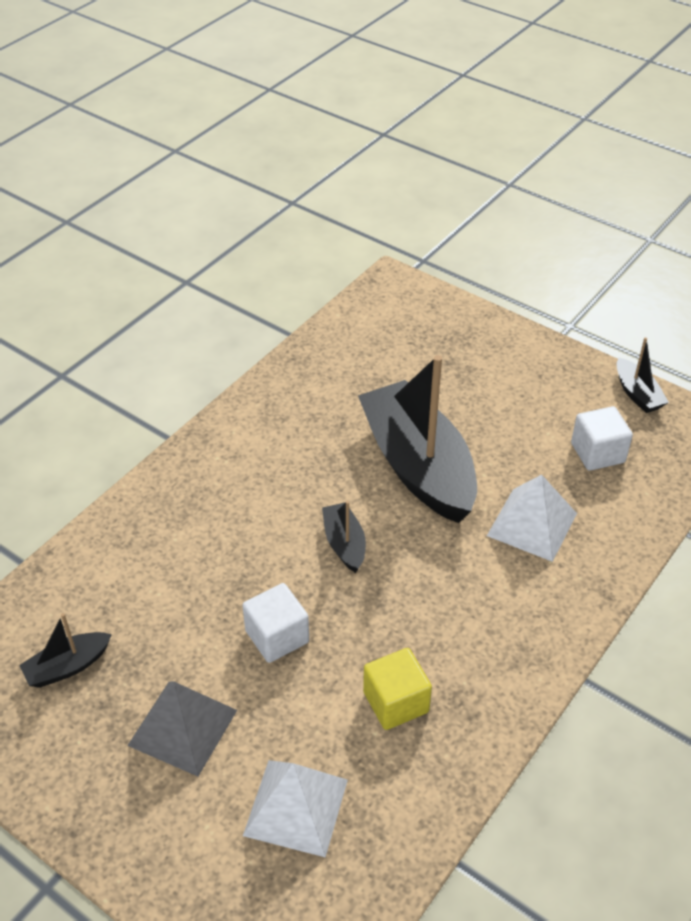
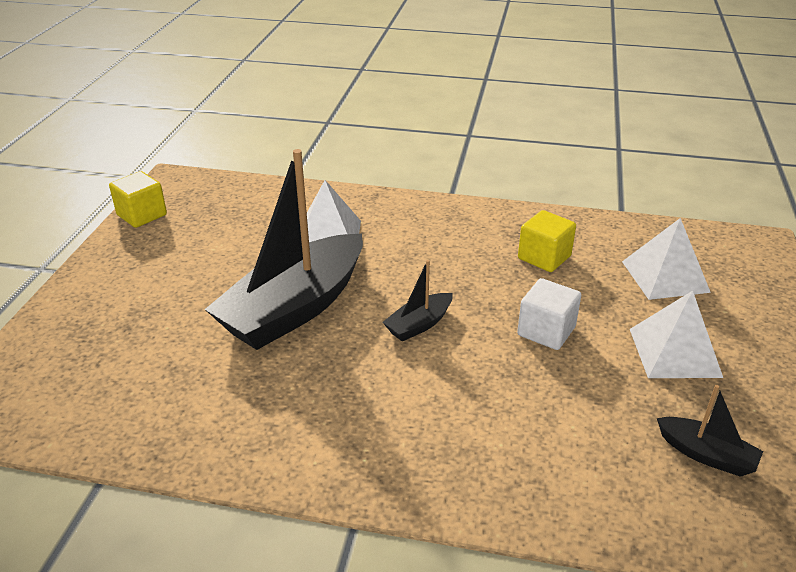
camera: 115 degrees left, 10 degrees down
(182, 727) = (674, 352): grey pyramid -> white pyramid
(597, 453) = (227, 221): white cube -> none
(637, 394) = (142, 215): black boat -> yellow cube

